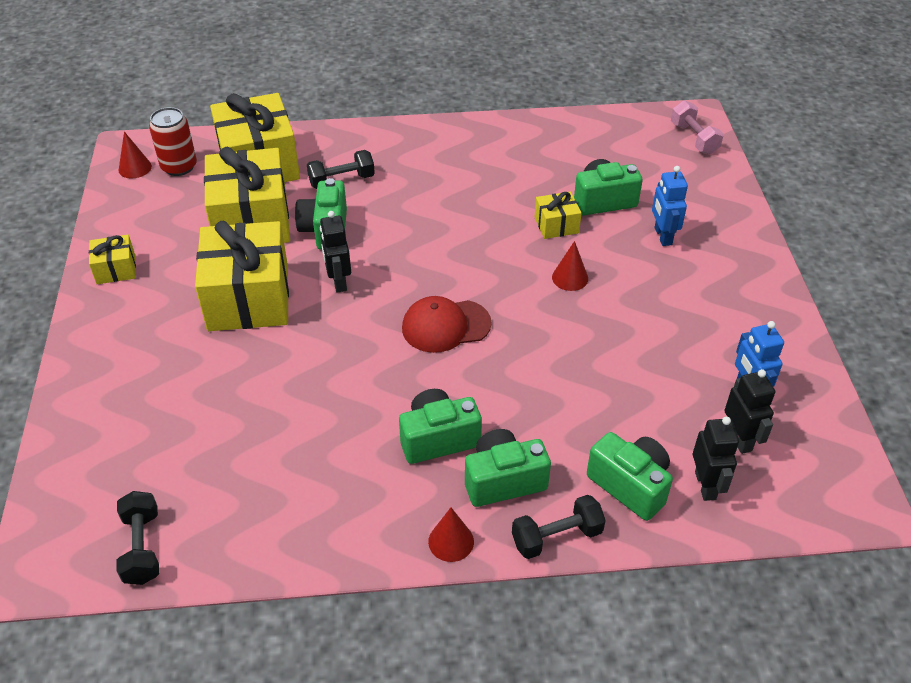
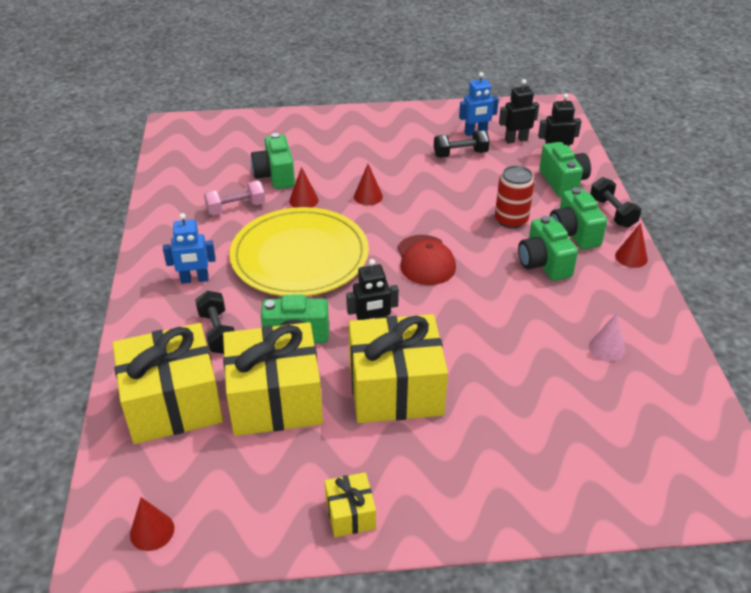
camera: 90 degrees left, 5 degrees down
(142, 547) = (696, 426): black dumbbell -> black dumbbell (460, 154)
(179, 167) = (160, 481): red can -> red can (511, 220)
(278, 482) = (607, 348): none -> pink cone
(453, 226) = (300, 256): none -> yellow plate
(556, 225) = (303, 200): yellow gift -> red cone
(630, 485) = (563, 182): green camera -> green camera turned 120 degrees clockwise
(662, 236) = (322, 152): blue robot -> blue robot (194, 279)
(694, 138) = (202, 128): pink dumbbell -> pink dumbbell (236, 208)

